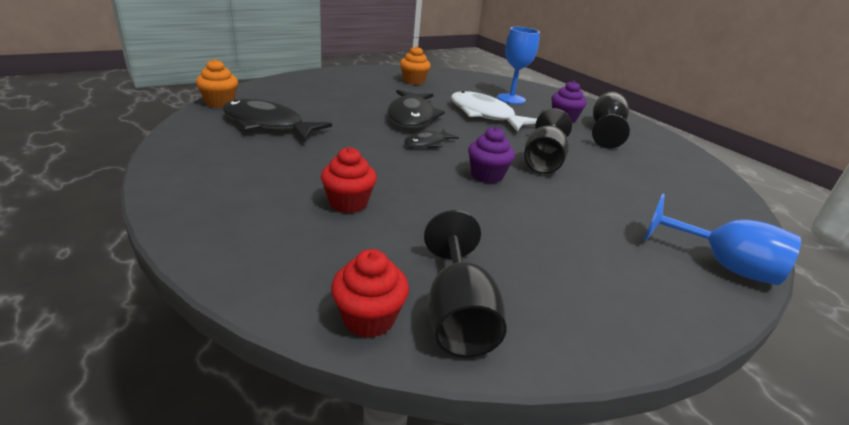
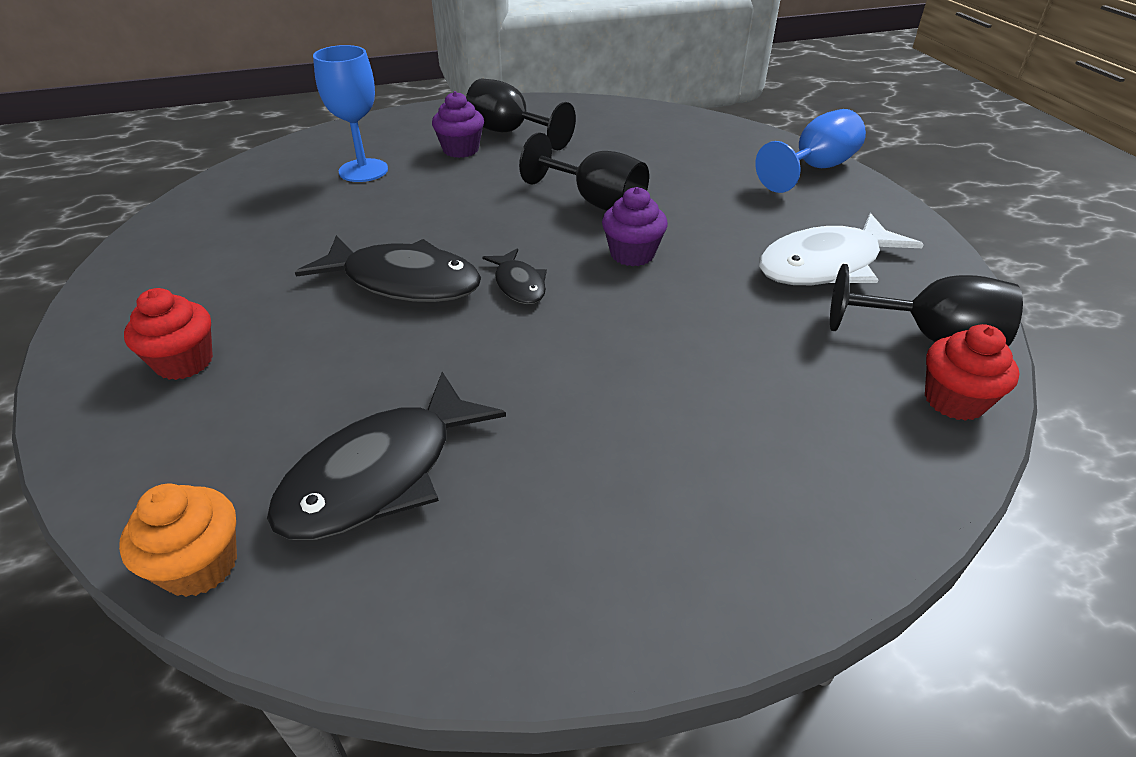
camera: 70 degrees left, 10 degrees up
(348, 203) = (709, 390): red cupcake -> red cupcake (184, 362)
(413, 81) = (218, 249): orange cupcake -> none
(485, 115) = (422, 209): white fish -> white fish (826, 265)

